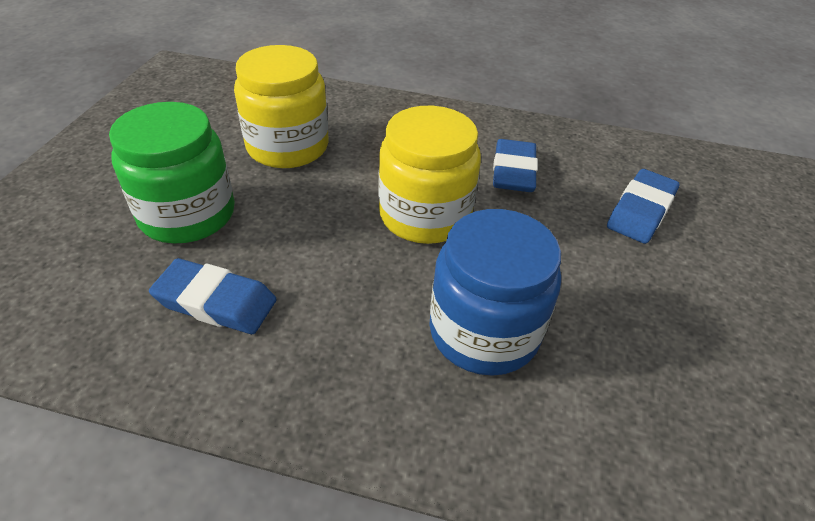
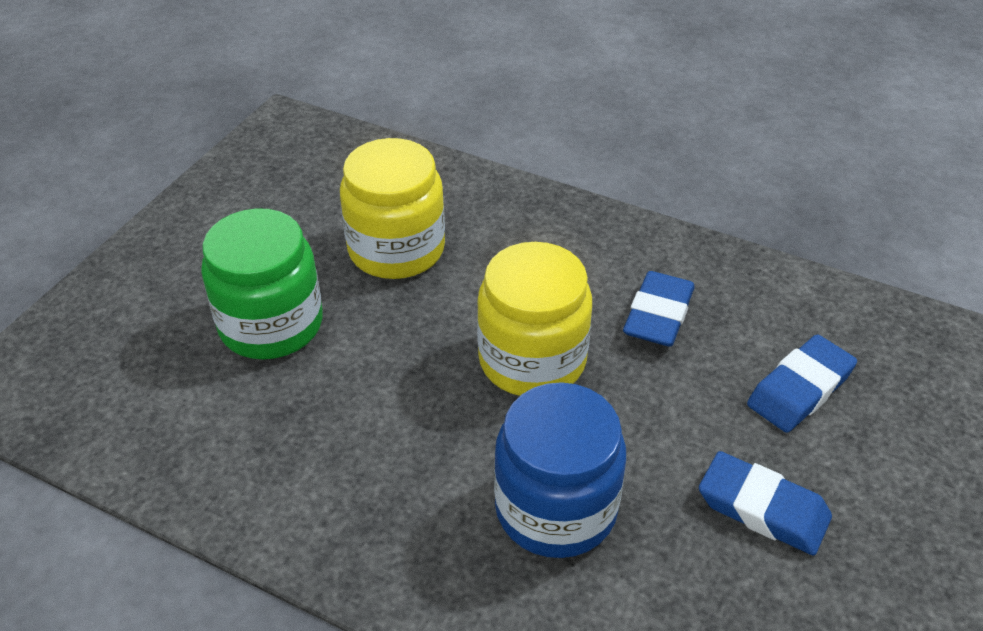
camera: 15 degrees right, 0 degrees up
(216, 302) = (284, 431): blue eraser -> blue eraser (762, 508)

